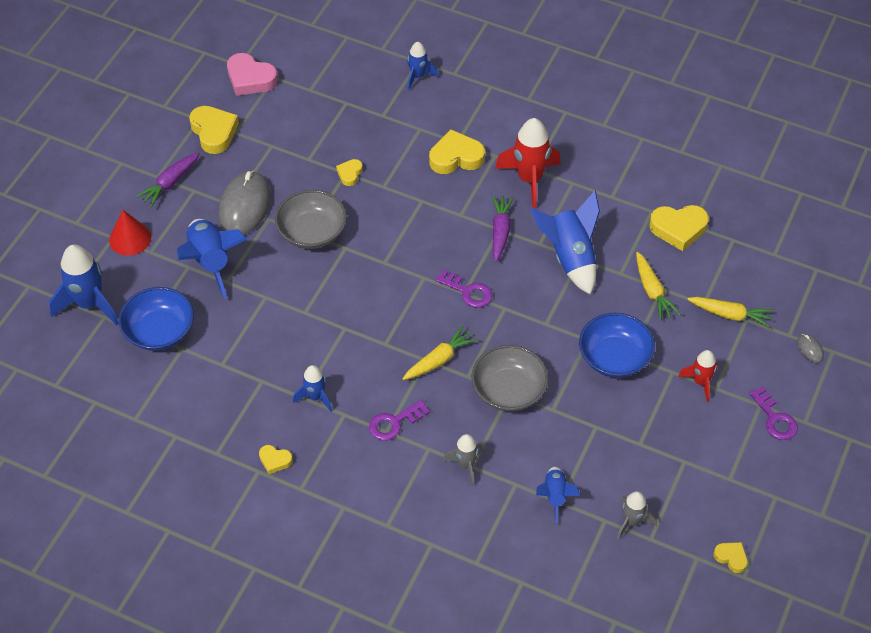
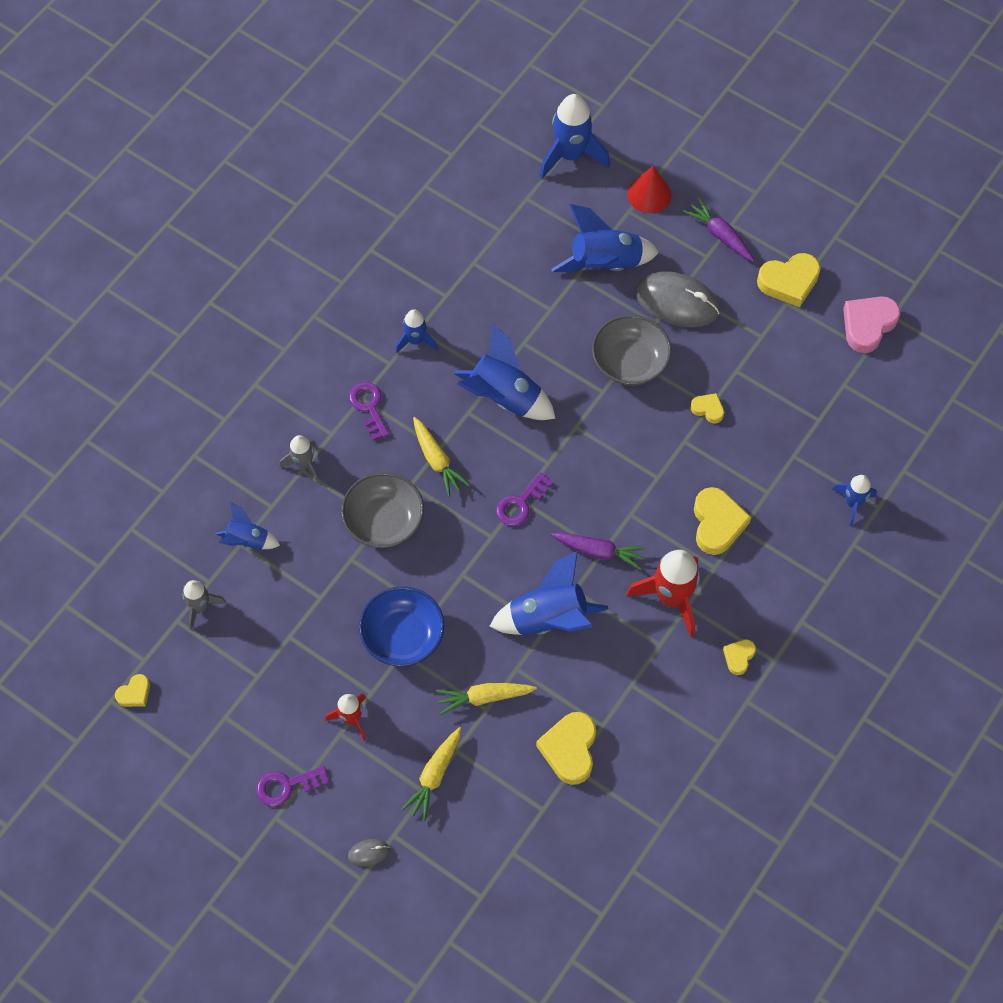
camera: 100 degrees right, 10 degrees up
(159, 331) = (525, 212): blue bowl -> none
(275, 460) = (350, 297): yellow heart -> yellow heart (738, 657)
(364, 318) = (504, 397): none -> blue rocket

